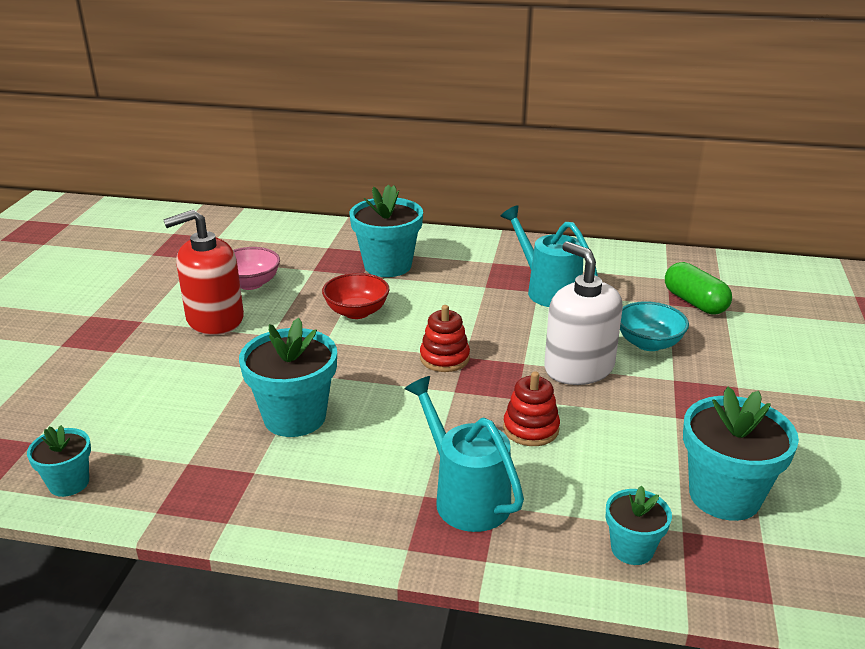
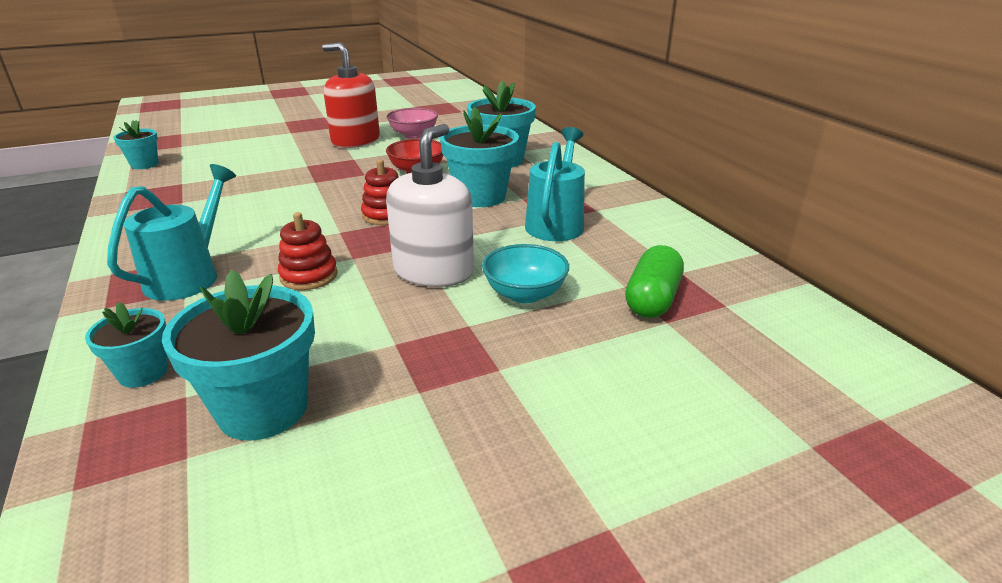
camera: 55 degrees right, 0 degrees up
(295, 417) = (256, 193): turquoise flower pot -> turquoise flower pot (480, 197)

